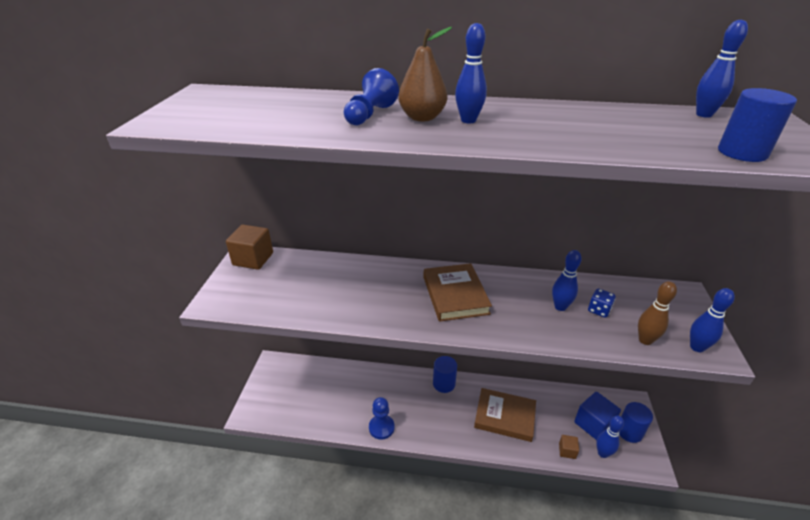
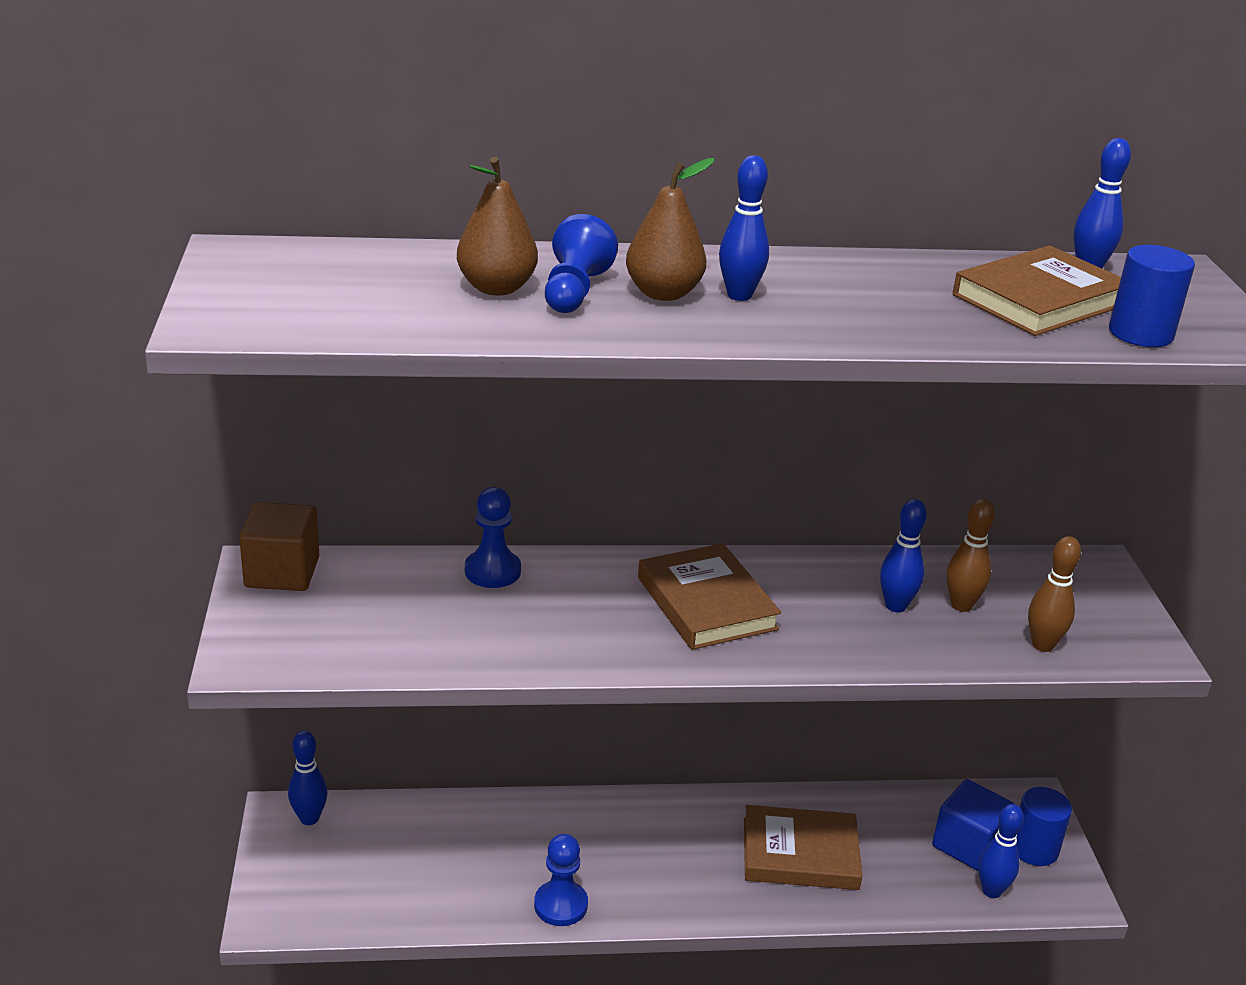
camera: 15 degrees left, 5 degrees down
(326, 112) = (496, 288): none -> brown pear
(352, 267) = (492, 571): none -> blue pawn
(444, 384) = (666, 810): blue cylinder -> none
(567, 451) = (927, 896): brown cube -> none
(599, 310) = (961, 605): blue dice -> brown bowling pin
(668, 130) = (1039, 300): none -> brown book
(697, 347) = (1123, 647): blue bowling pin -> blue bowling pin (309, 818)

